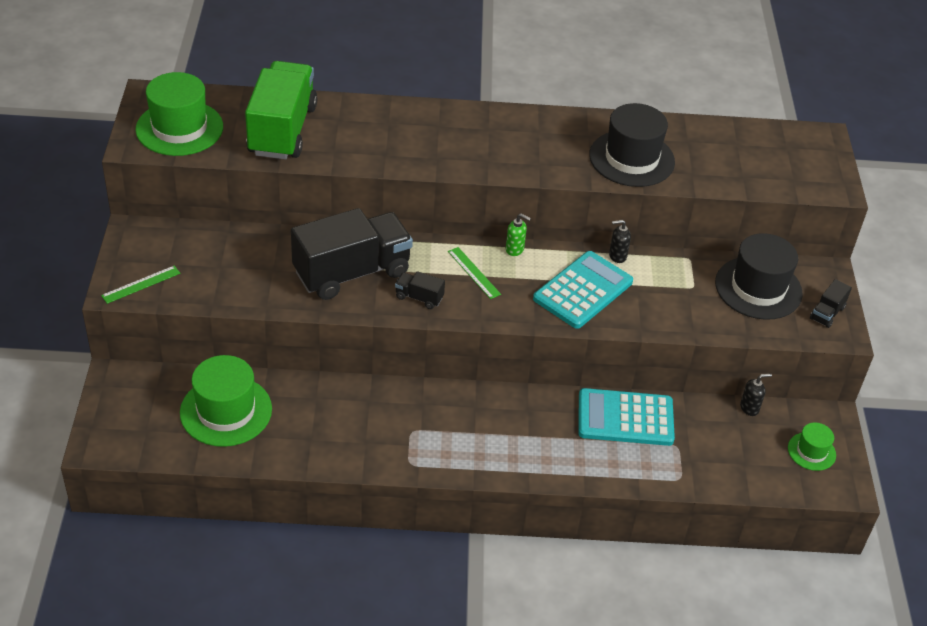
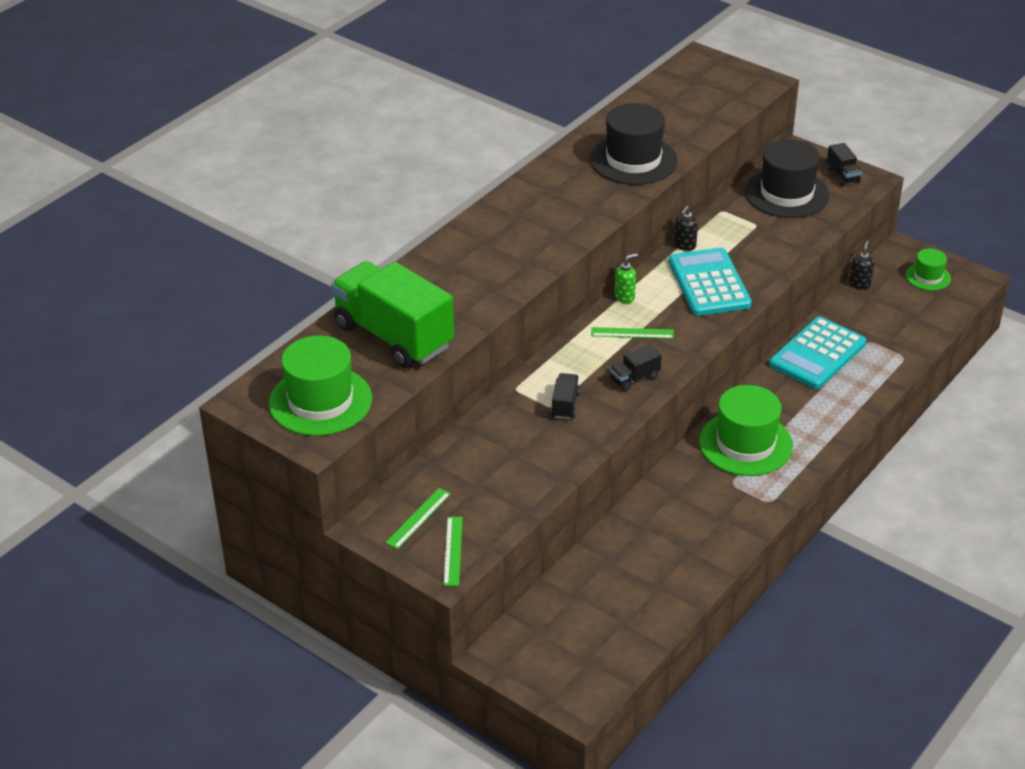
camera: 50 degrees left, 5 degrees down
(161, 252) = (418, 518): none -> green ruler
(226, 411) = (608, 594): green hat -> green hat (745, 444)
(352, 272) = (565, 405): black truck -> black truck, size x0.41

